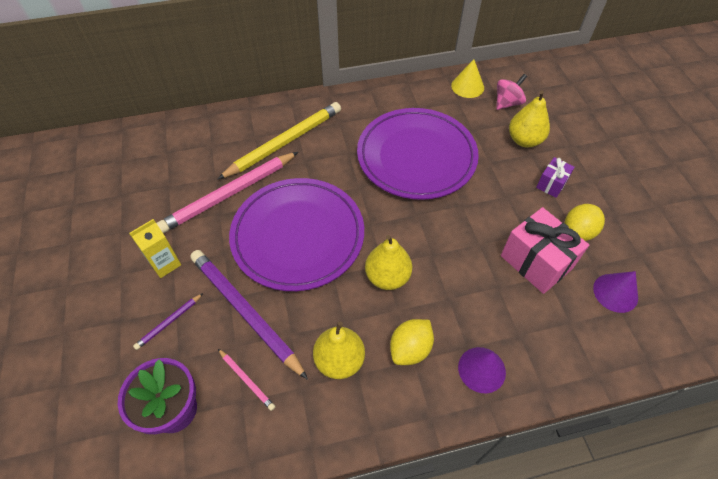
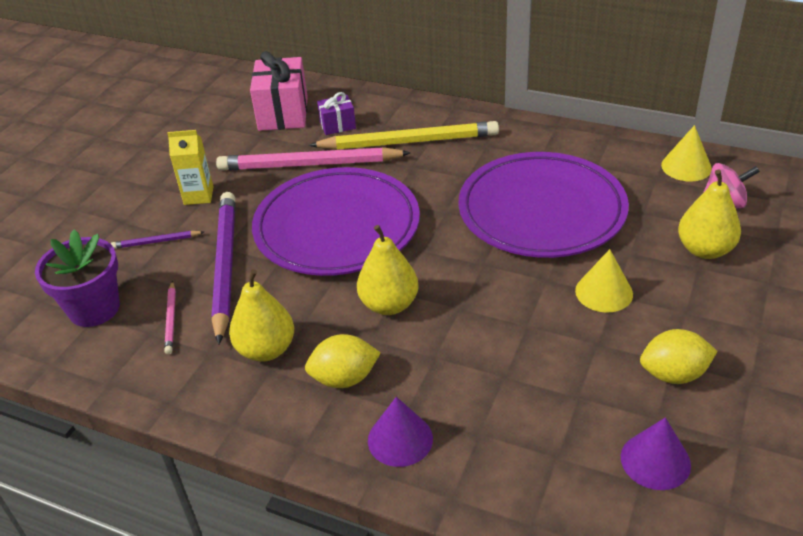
camera: 40 degrees right, 15 degrees down
(499, 197) = (604, 292): none -> yellow cone
(536, 262) = (580, 376): pink gift -> pink gift (283, 113)
(551, 184) = (692, 310): purple gift -> purple gift (337, 125)

